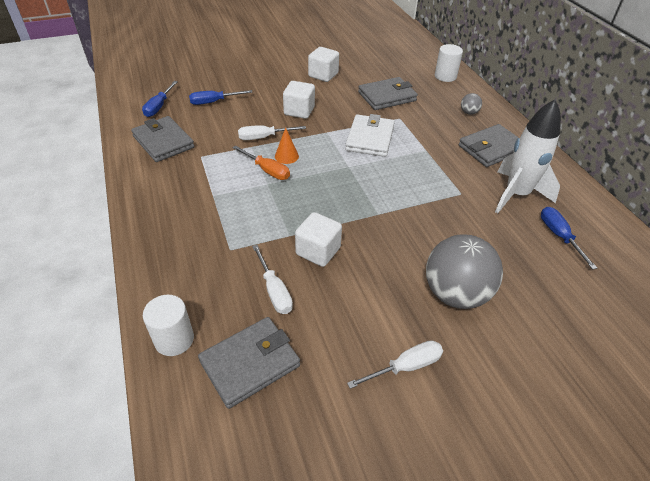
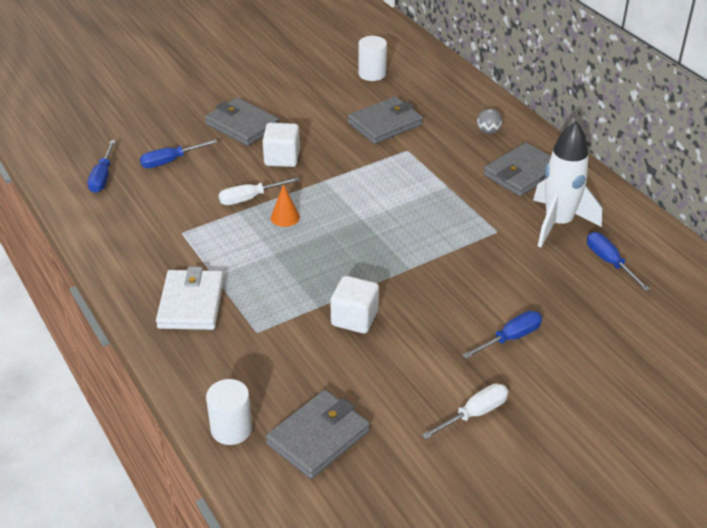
camera: 10 degrees left, 5 degrees down
(163, 142) = (128, 221): grey wallet -> grey wallet (242, 125)
(267, 170) = (268, 238): orange screwdriver -> none
(274, 291) = (320, 366): white screwdriver -> none
(323, 75) = (297, 105): white cube -> none
(370, 138) = (378, 181): white wallet -> white wallet (191, 303)
(445, 76) = (451, 86): white cylinder -> white cylinder (372, 74)
(455, 294) = (510, 338): grey ball -> blue screwdriver

